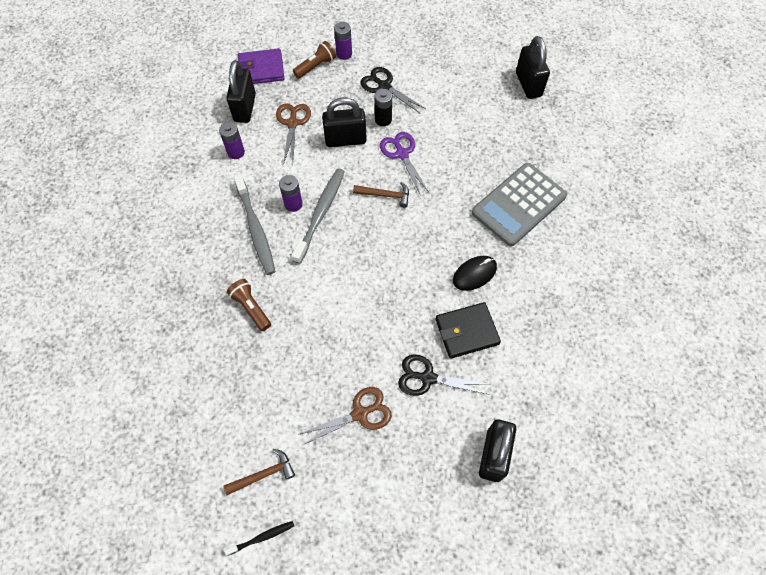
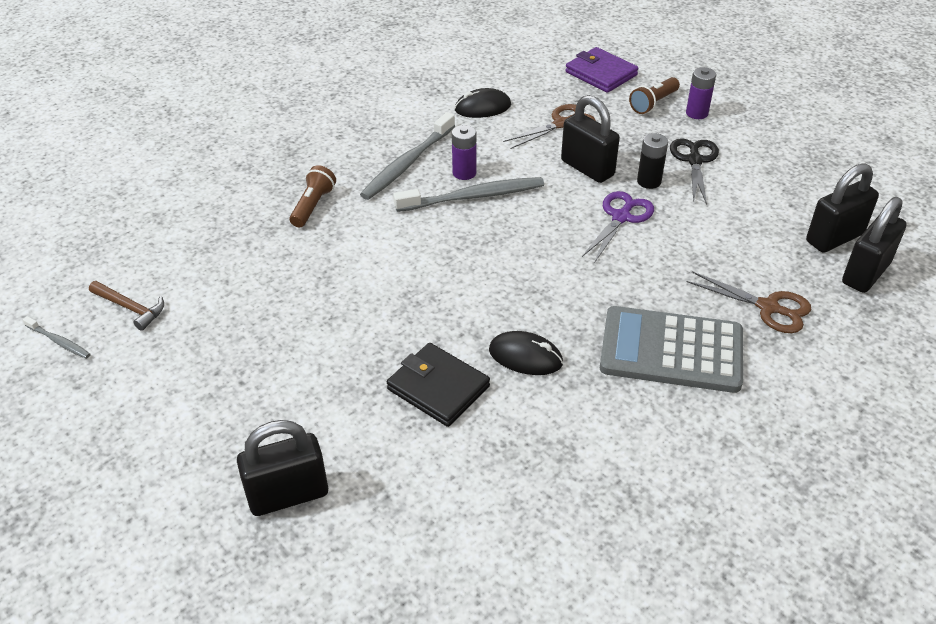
camera: 55 degrees right, 20 degrees down
(236, 152) = (482, 107): purple battery -> black mouse
(245, 108) = (541, 87): black padlock -> black padlock (834, 238)
(262, 537) = (59, 342): black toothbrush -> grey toothbrush
(316, 66) = (653, 103): brown flashlight -> brown flashlight turned 120 degrees clockwise
(360, 414) = (254, 346): brown scissors -> brown scissors (768, 307)
(385, 195) = (551, 231): brown hammer -> none
(427, 378) = (345, 382): black scissors -> none

